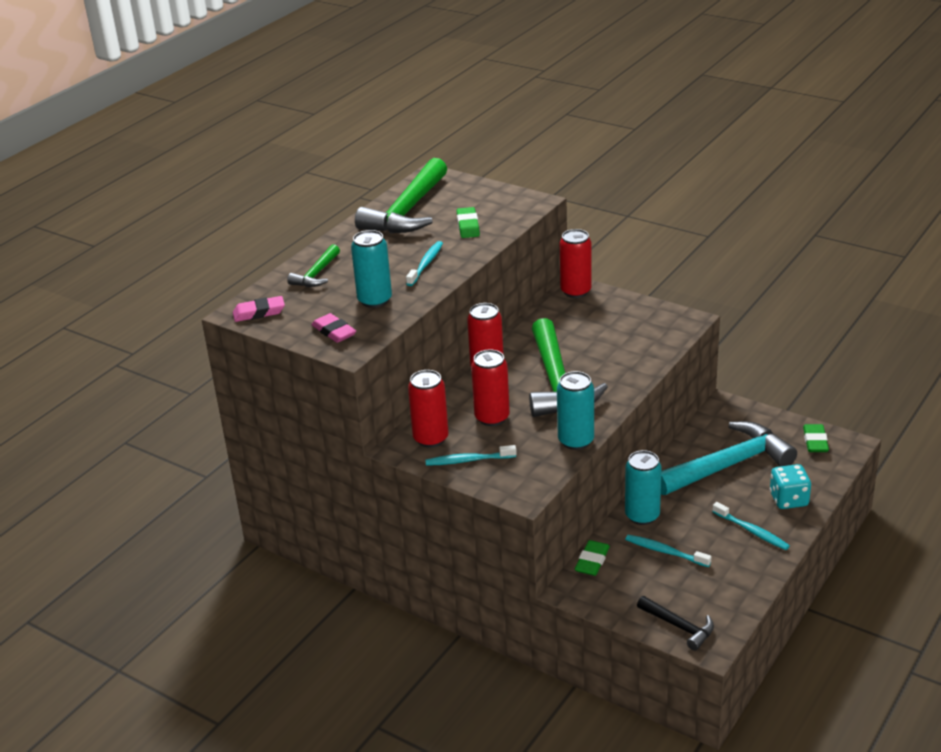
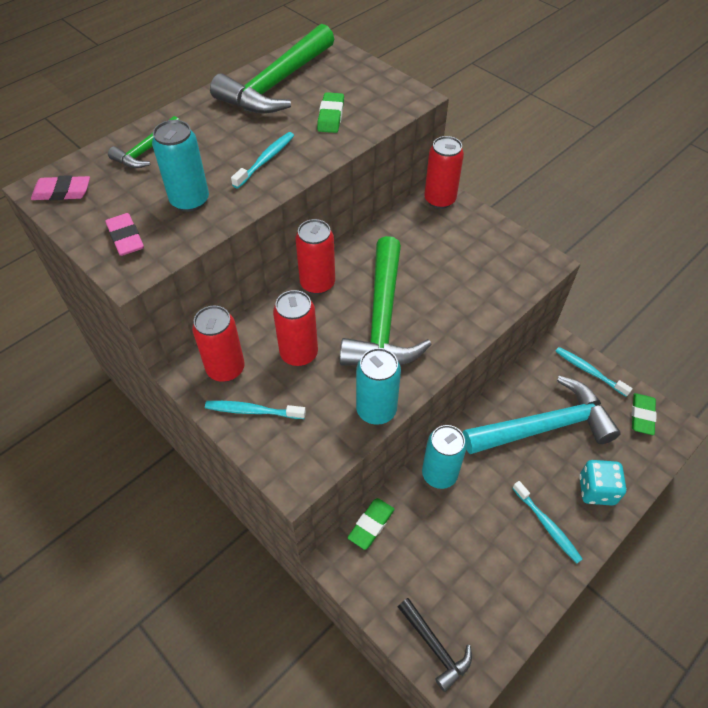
camera: 10 degrees right, 20 degrees up
(665, 552) = (449, 531): turquoise toothbrush -> turquoise toothbrush (589, 371)

